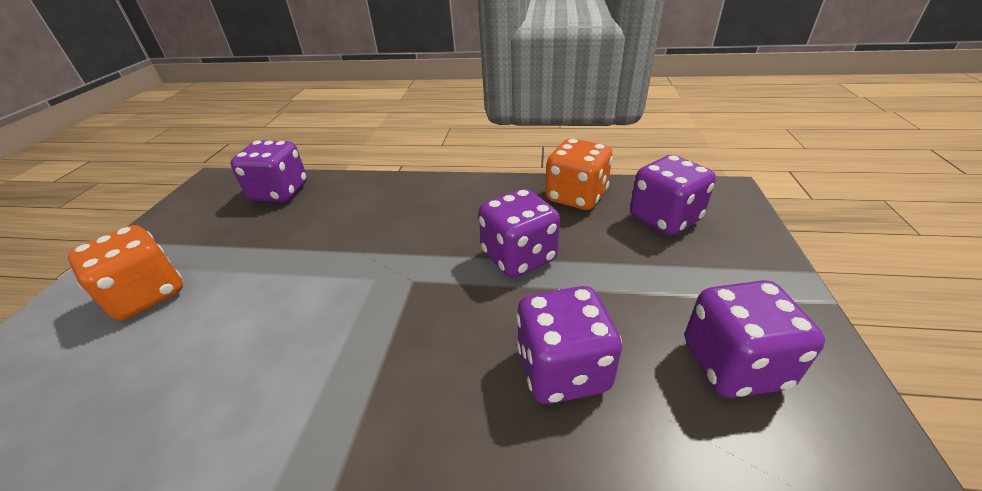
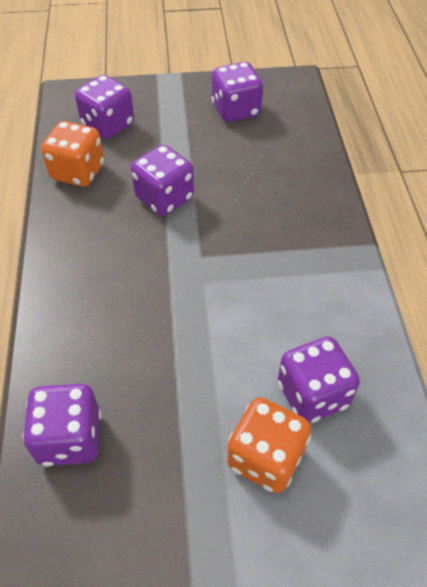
camera: 105 degrees left, 15 degrees up
(563, 369) = (258, 169): purple dice -> purple dice (312, 394)

